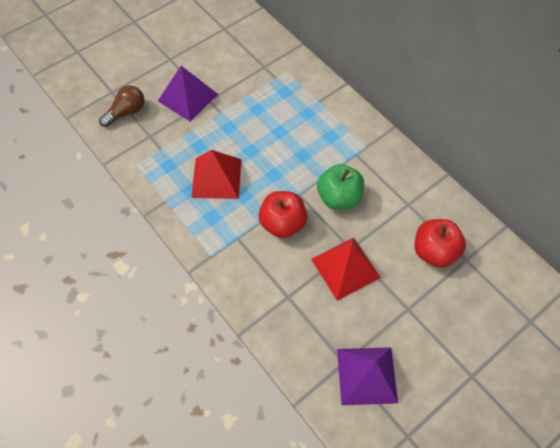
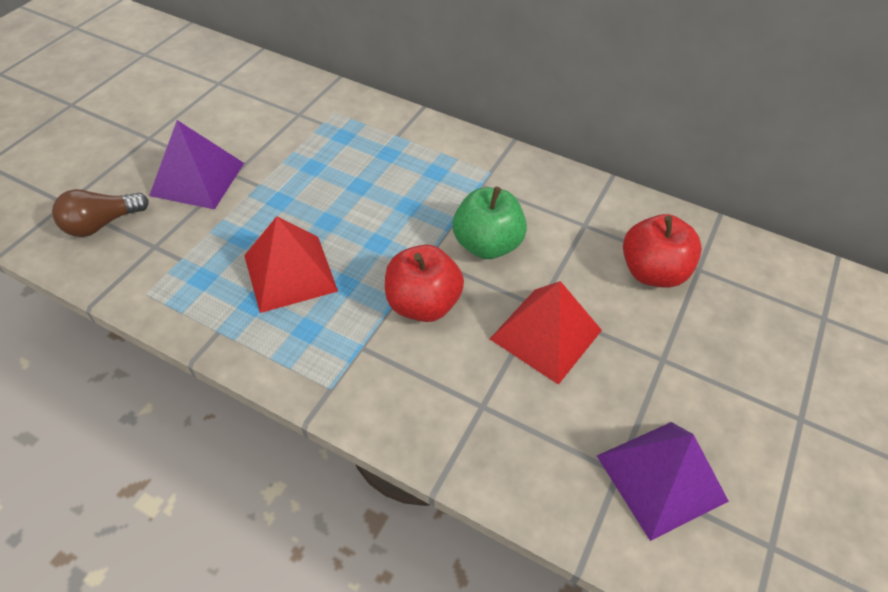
camera: 25 degrees left, 10 degrees down
(126, 112) = (102, 224): brown light bulb -> brown light bulb turned 150 degrees counterclockwise

